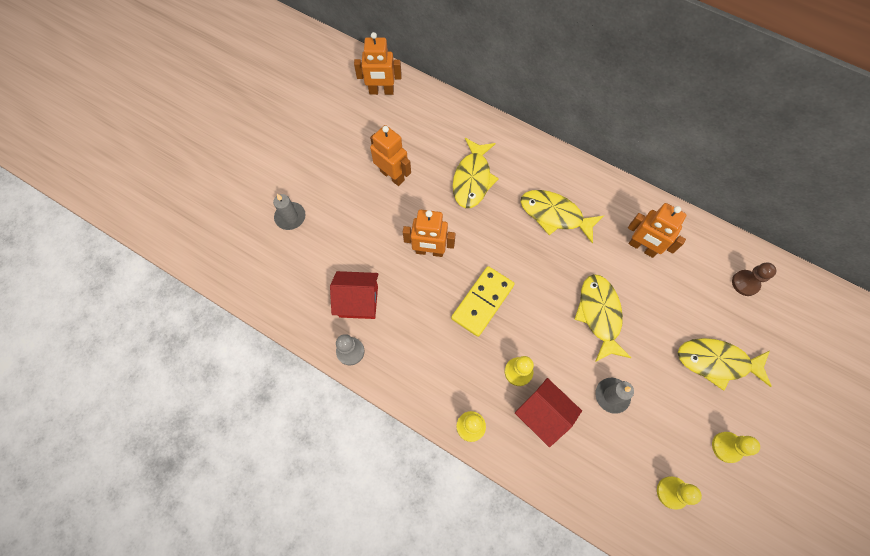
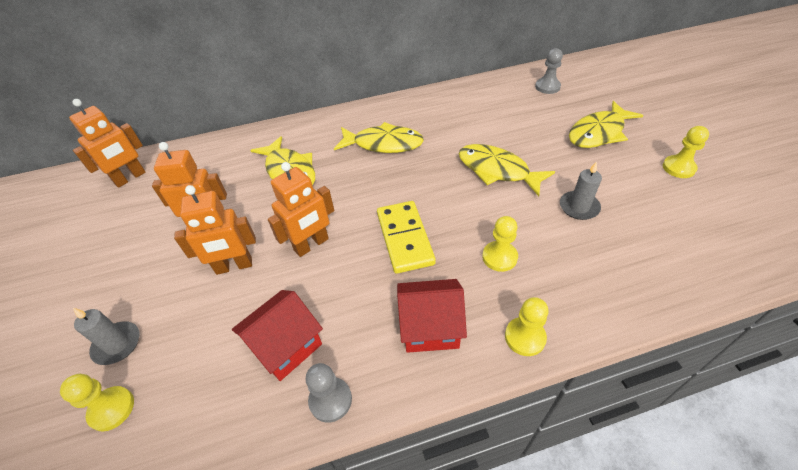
camera: 45 degrees left, 20 degrees down
(543, 414) = (559, 266): red house -> red house (430, 327)
(554, 215) = (384, 144): yellow fish -> yellow fish turned 150 degrees counterclockwise
(642, 247) = (466, 116): orange robot -> orange robot (234, 266)
(672, 492) = (702, 224): yellow pawn -> yellow pawn (112, 409)
(745, 283) = (547, 87): brown pawn -> grey pawn

